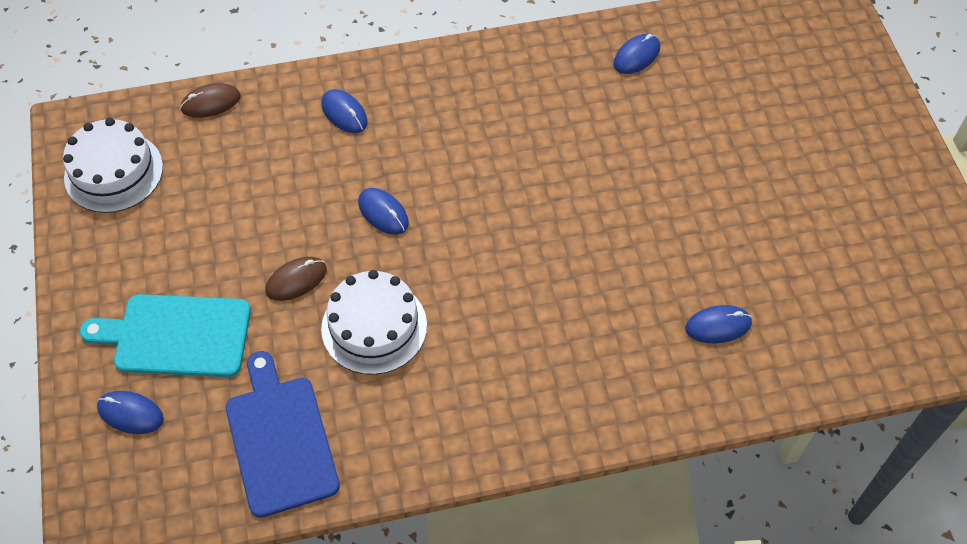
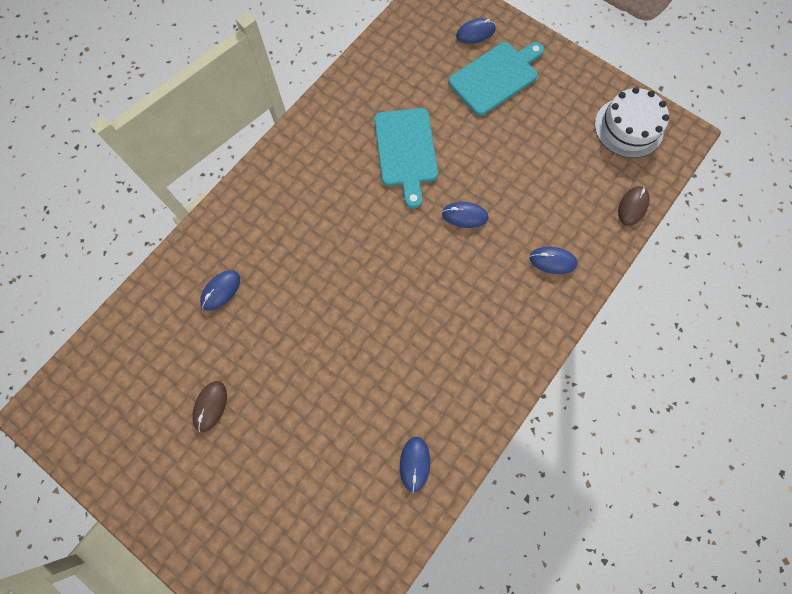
camera: 140 degrees right, 15 degrees up
(280, 439) = (397, 70): blue cutting board -> none
(296, 280) = (470, 144): brown mouse -> brown mouse (210, 406)
(374, 327) = (406, 151): white cake -> turquoise cutting board

